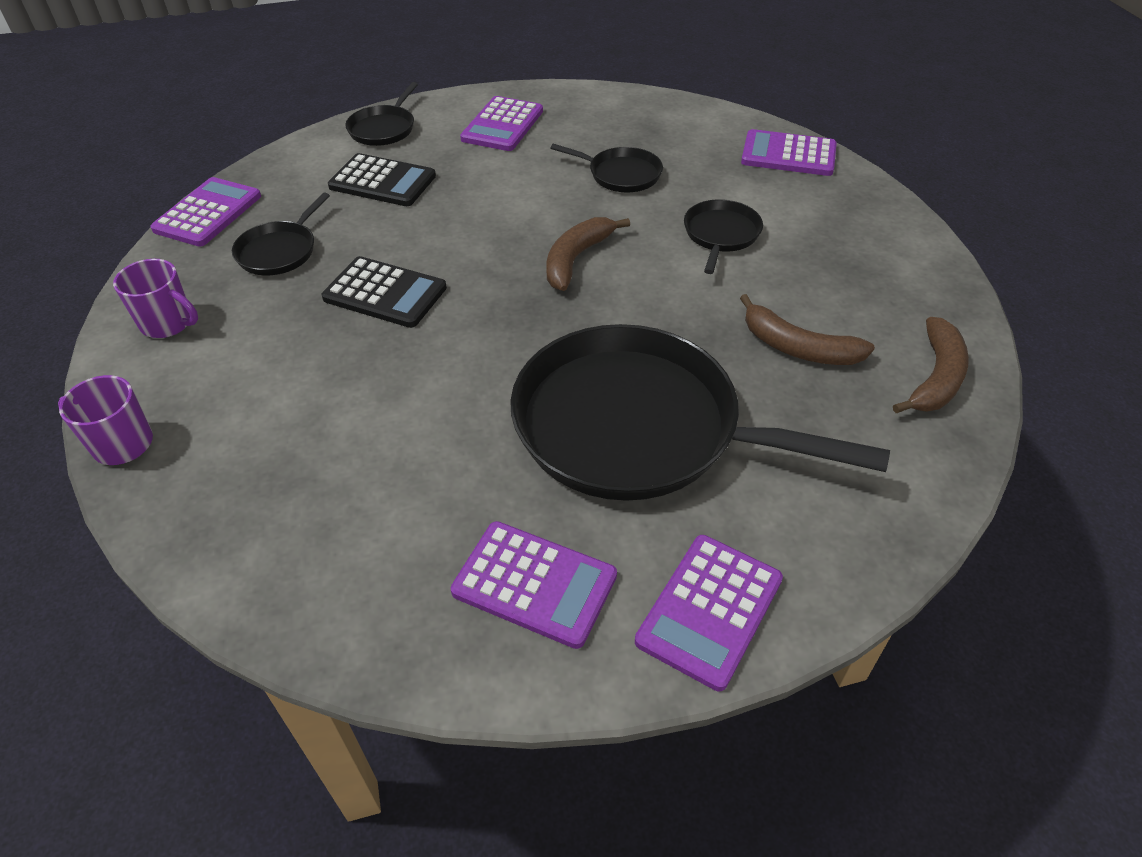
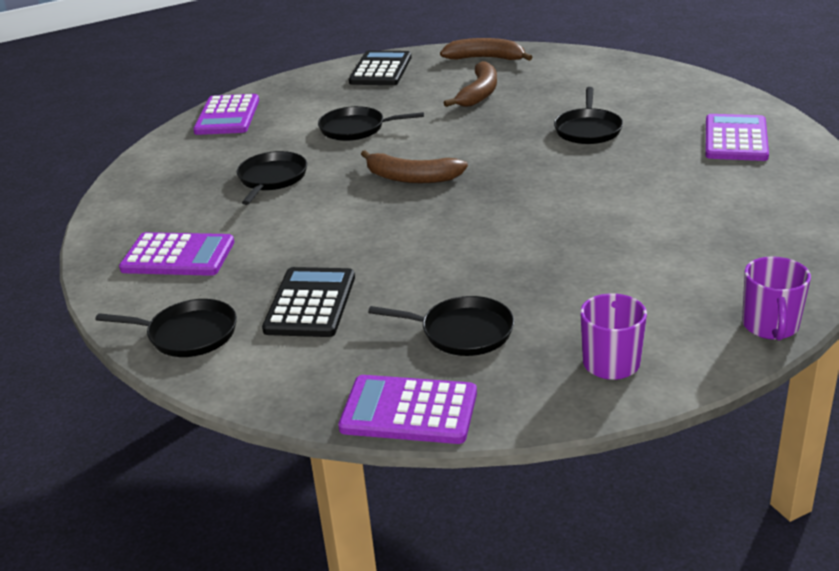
camera: 100 degrees left, 15 degrees down
(385, 293) = (500, 253): black calculator -> black calculator (381, 70)
(637, 427) = (588, 129): black pan -> black pan, size x0.44
(709, 610) = (707, 96): purple calculator -> none

